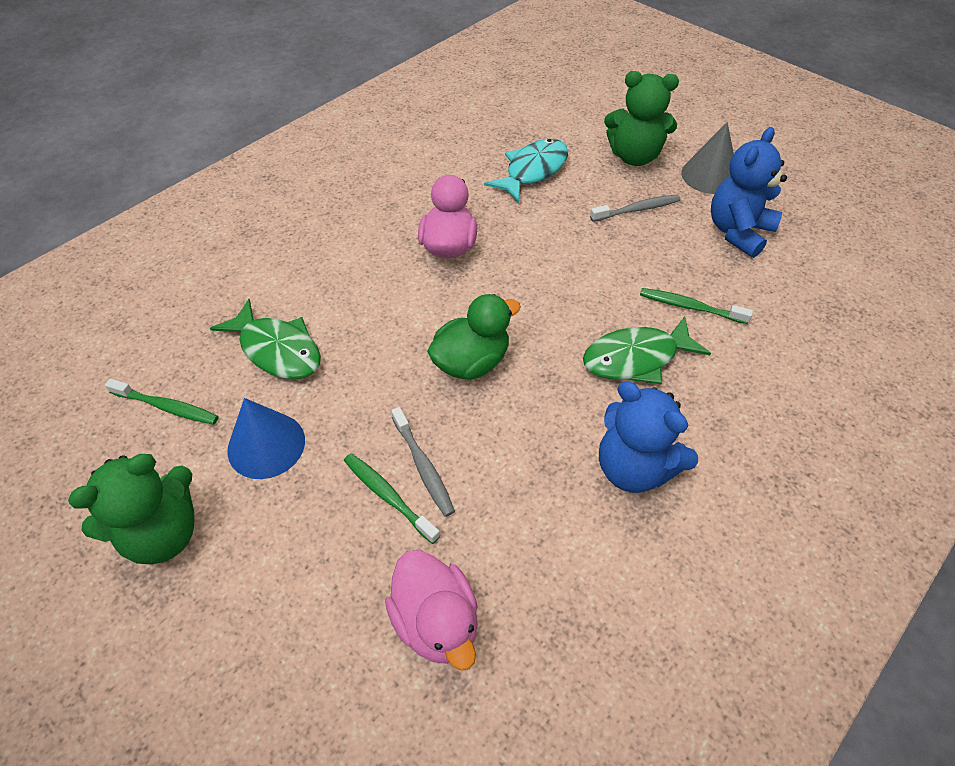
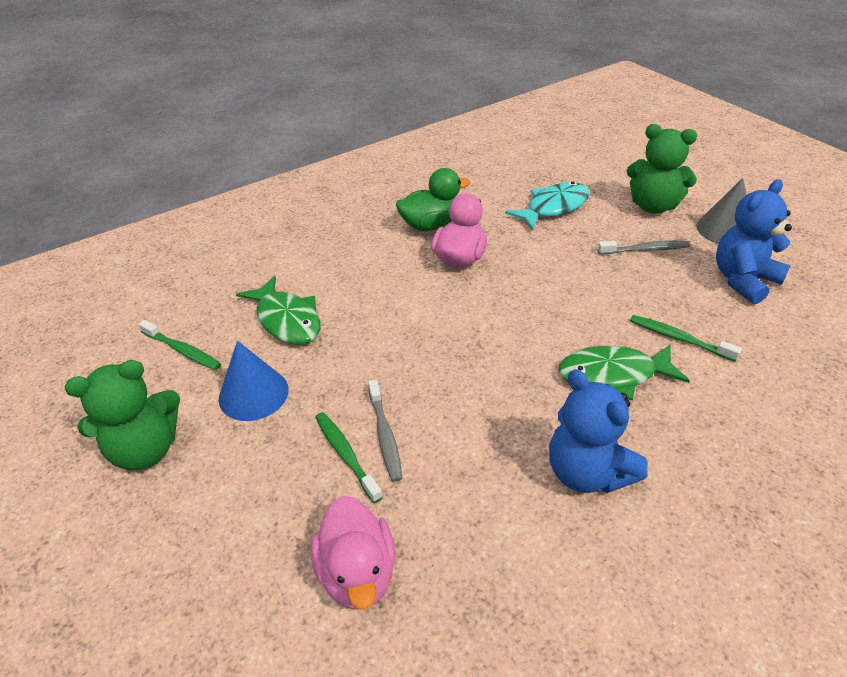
camera: 15 degrees right, 10 degrees down
(471, 362) = (454, 355): green duck -> green duck (430, 225)

